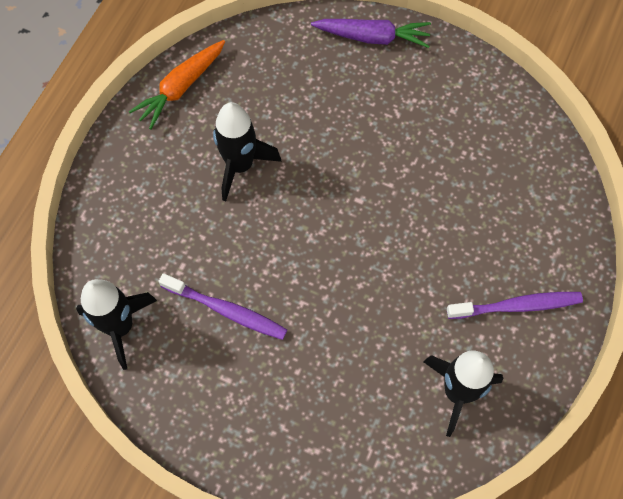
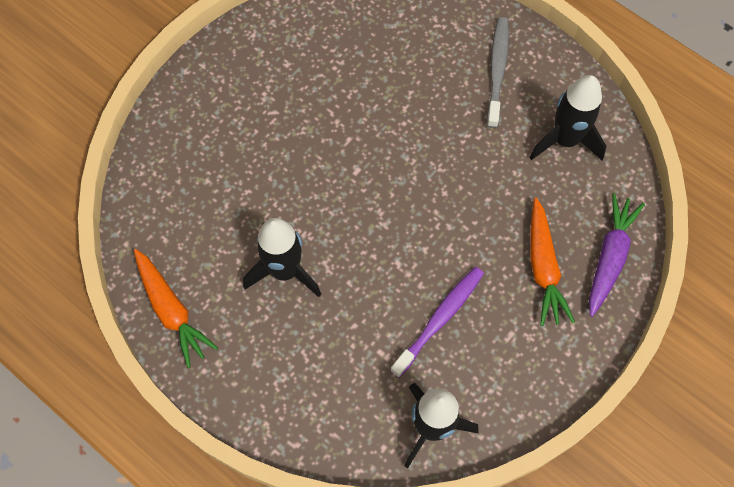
camera: 75 degrees left, 0 degrees up
(306, 397) = (543, 267): none -> orange carrot
(372, 37) = (179, 110): purple carrot -> purple carrot (609, 257)
(517, 306) = (497, 70): purple toothbrush -> grey toothbrush

